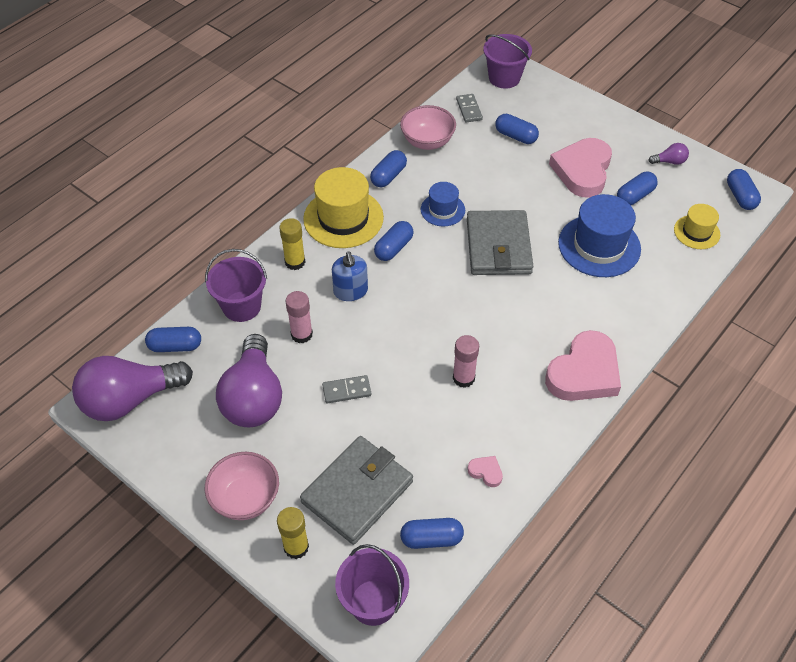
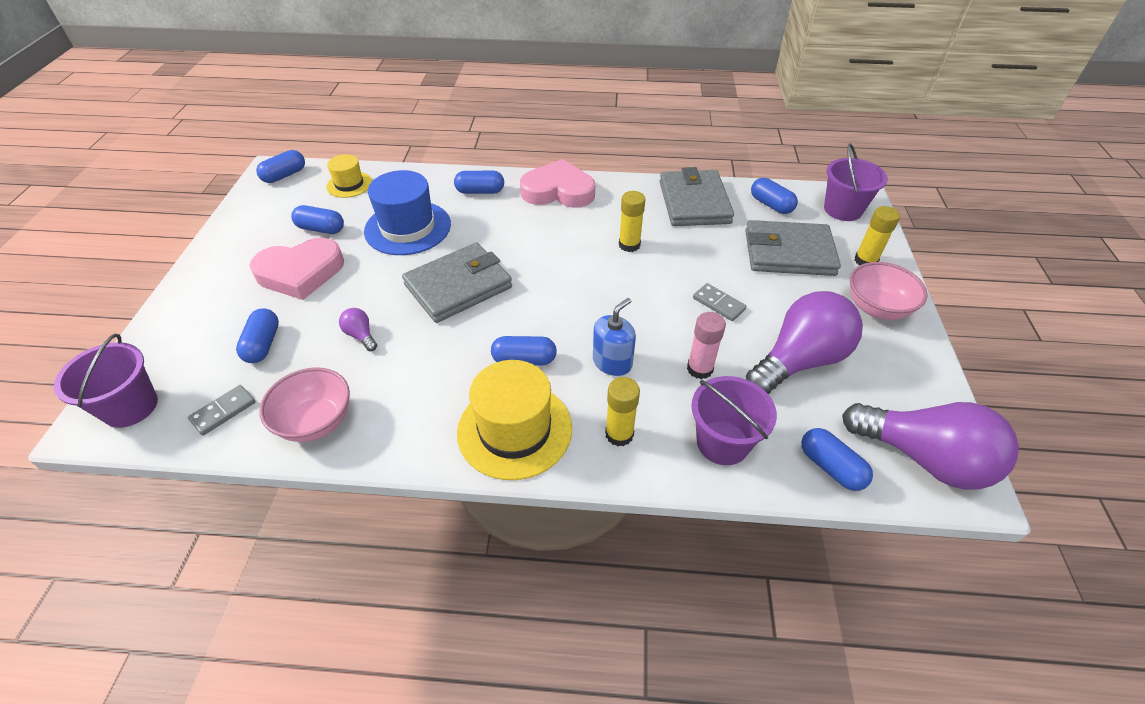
camera: 125 degrees left, 5 degrees down
(388, 176) = (409, 426): blue capsule -> blue capsule (480, 191)
(442, 210) = (435, 349): blue hat -> none
(463, 378) = (629, 245): pink glue stick -> yellow glue stick
(486, 472) = (694, 202): pink heart -> grey wallet
(669, 161) = (253, 224): purple light bulb -> purple light bulb (361, 335)

